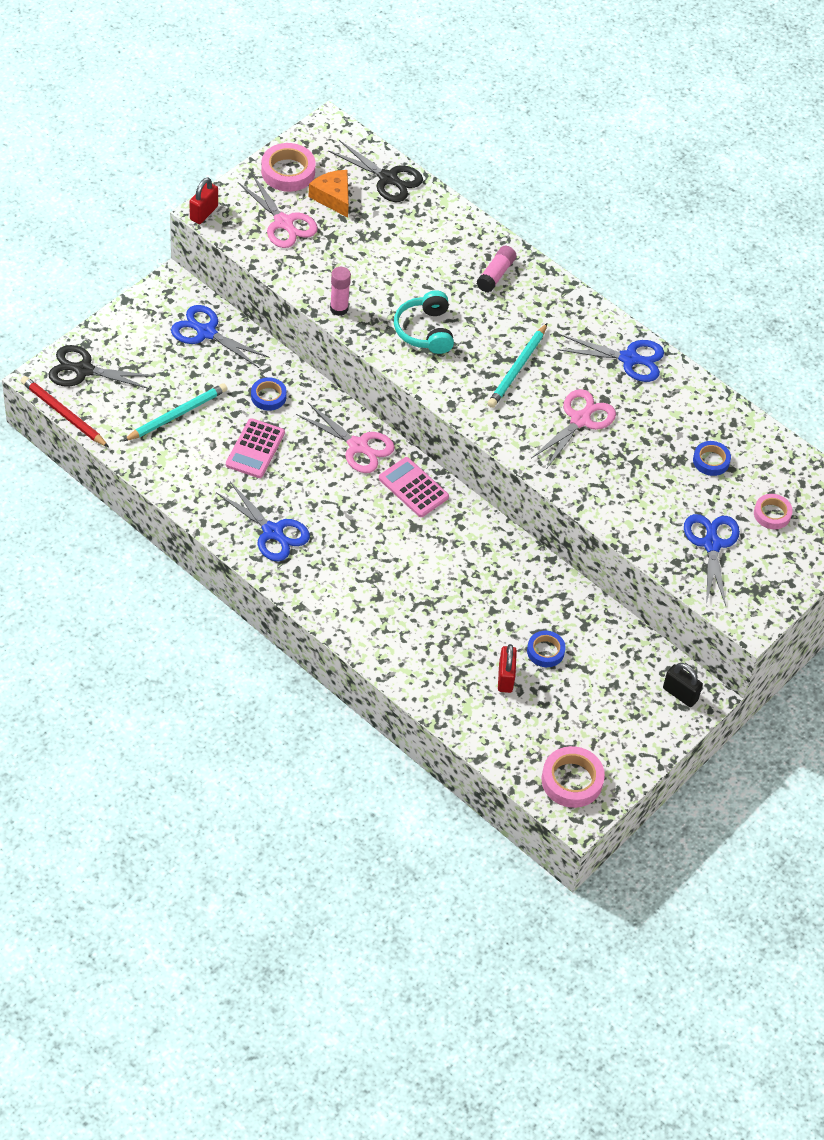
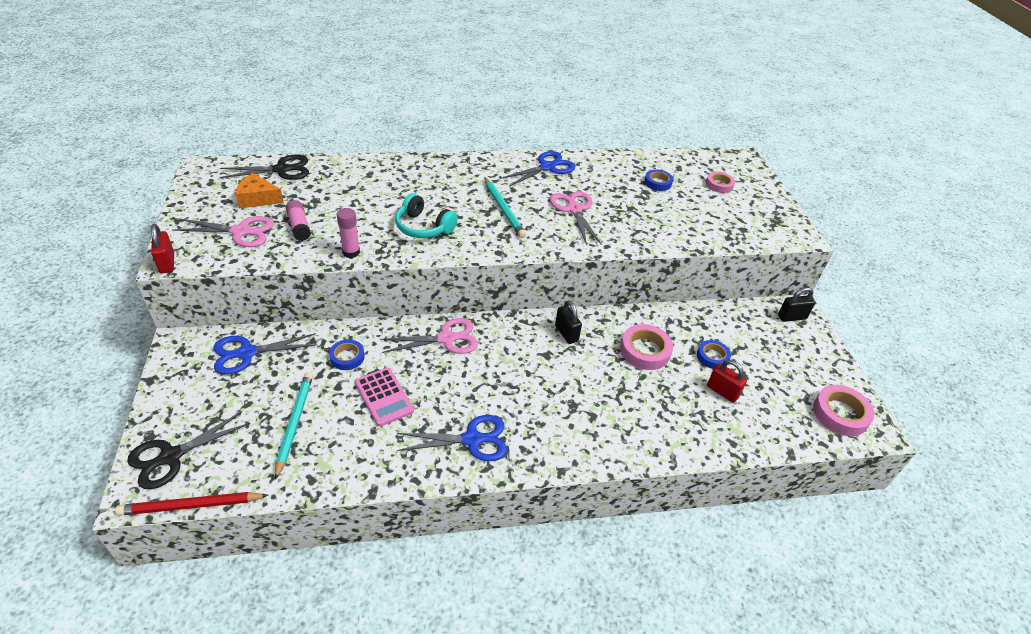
camera: 50 degrees left, 10 degrees down
(288, 172) = (204, 204): pink tape -> pink tape (645, 351)
(413, 488) = (512, 334): pink calculator -> none
(456, 526) = (566, 333): none -> black padlock
(495, 274) = (419, 175): pink glue stick -> pink glue stick (299, 226)
(711, 544) = (725, 217): blue scissors -> none

